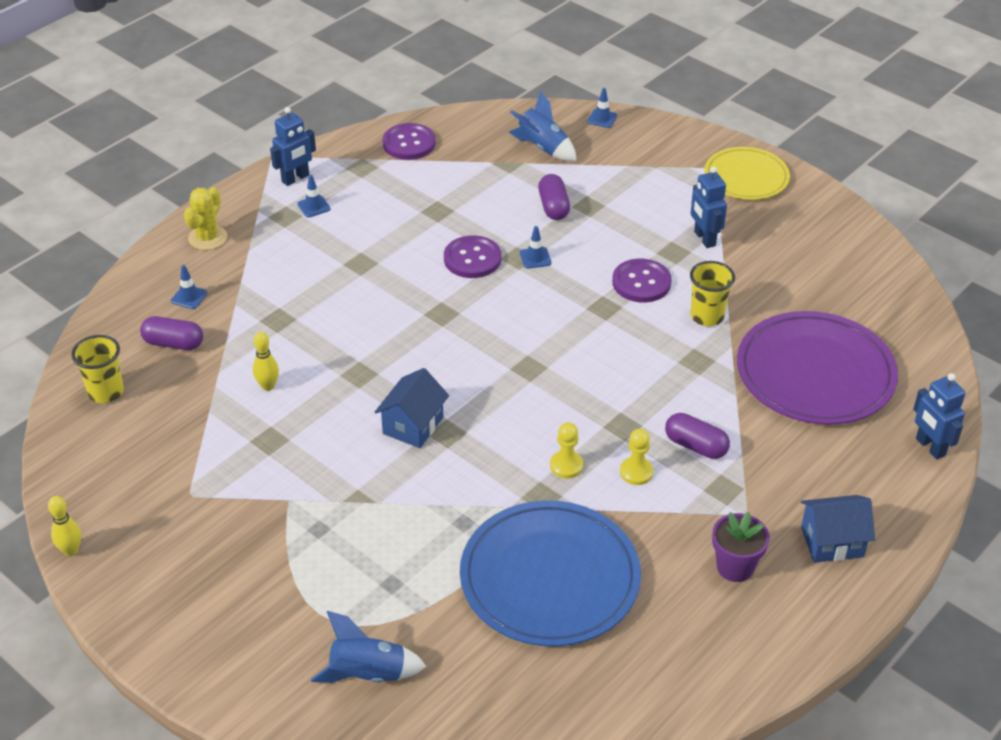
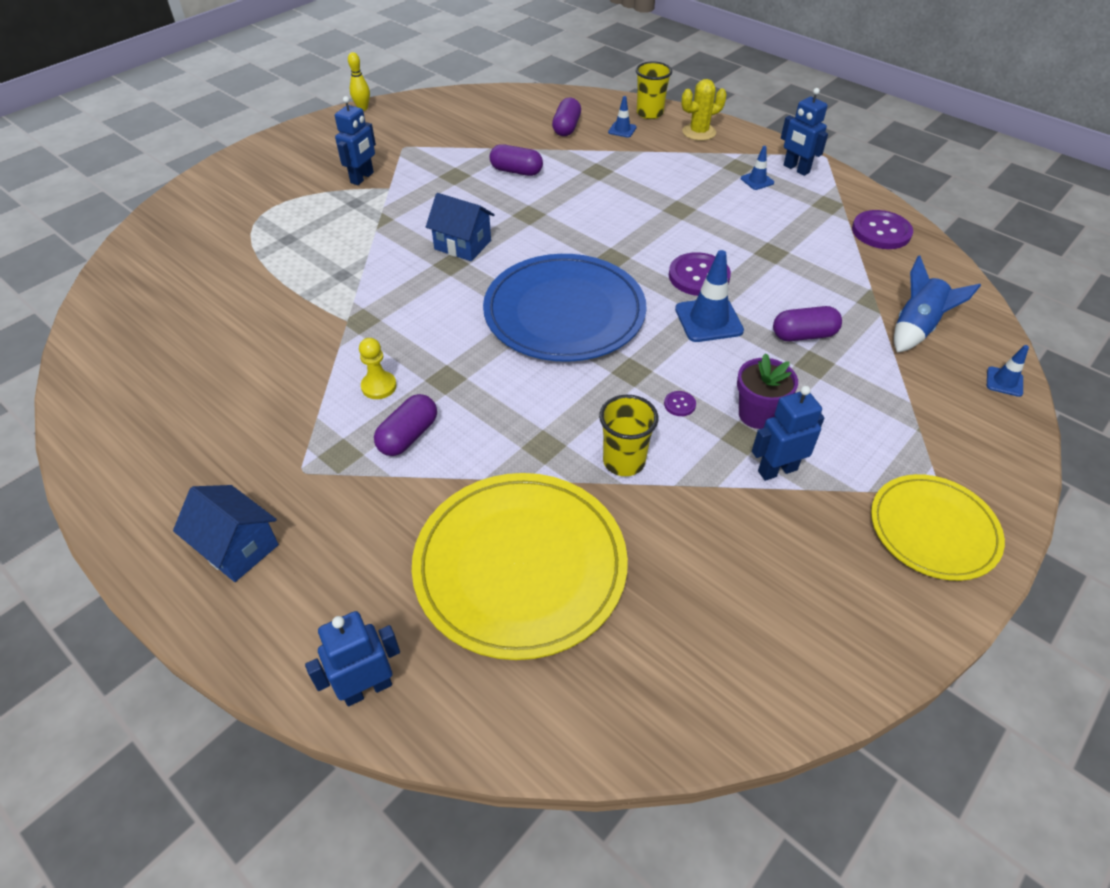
camera: 90 degrees right, 5 degrees up
(106, 392) = (513, 106): yellow cup -> yellow cup (649, 113)
(207, 238) = (699, 132): yellow cactus -> yellow cactus turned 45 degrees counterclockwise
(262, 528) = (362, 178): none -> blue robot
(268, 386) = (516, 171): yellow bowling pin -> purple capsule
(368, 674) = (205, 231): blue rocket -> none
(535, 258) = (708, 320): blue traffic cone -> blue traffic cone, size x1.83
(549, 577) = (263, 324): blue plate -> blue plate (564, 312)
(566, 466) = (397, 337): yellow pawn -> none
(641, 282) = (679, 404): purple button -> purple button, size x0.45
(735, 567) = (231, 456): purple flower pot -> purple flower pot (757, 414)
(815, 373) = (520, 566): purple plate -> yellow plate
(832, 542) = (237, 547): blue house -> blue house turned 45 degrees counterclockwise

